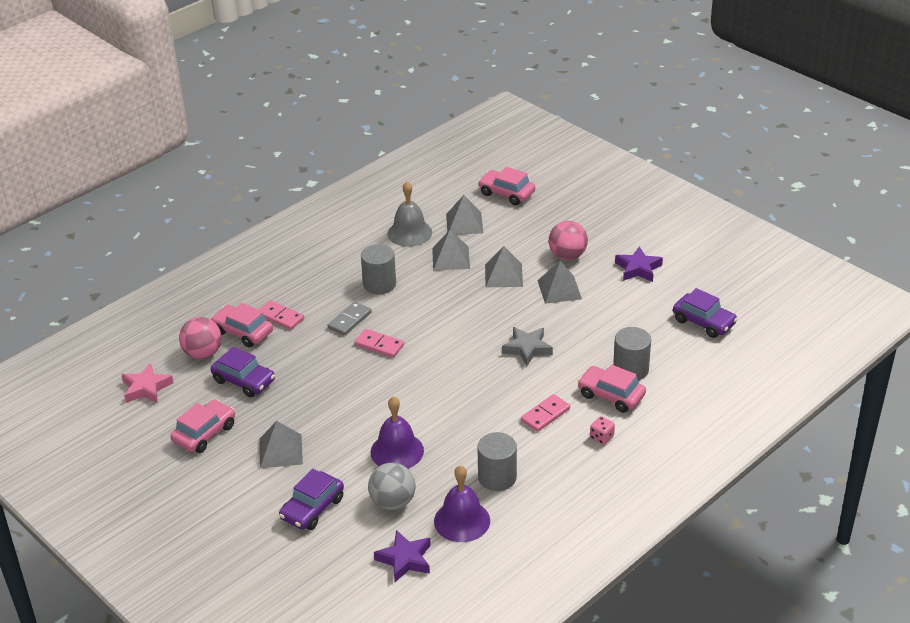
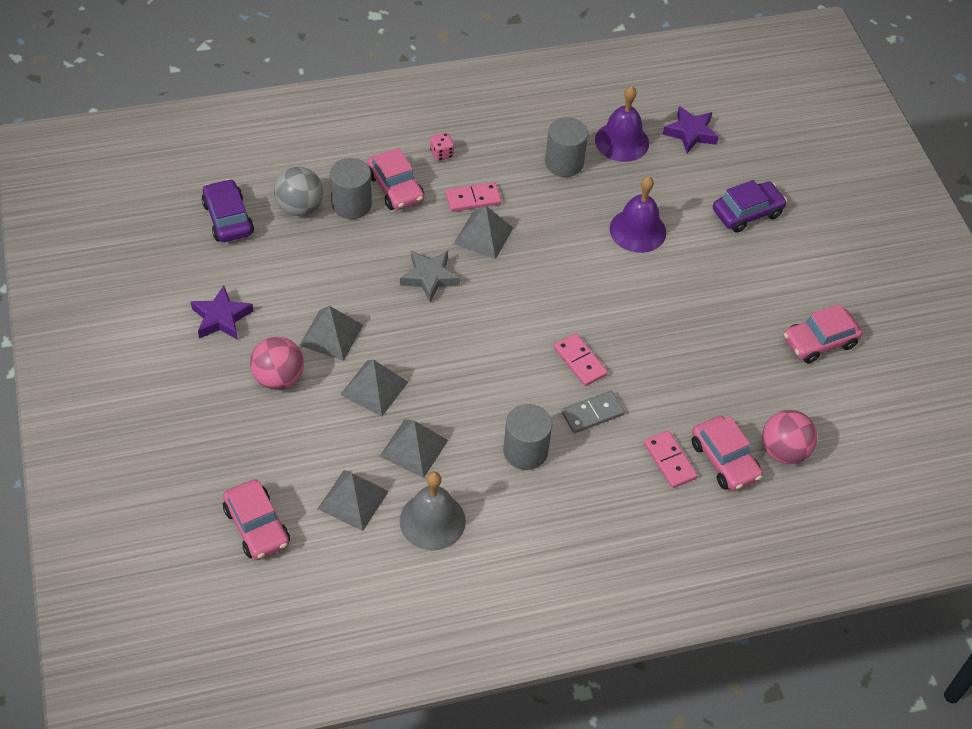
camera: 155 degrees left, 15 degrees up
(146, 388) = (865, 433): pink star -> none
(244, 381) = (751, 388): purple car -> none
(280, 451) = (750, 284): grey pyramid -> grey pyramid (483, 235)
(393, 502) = (671, 184): grey ball -> grey ball (300, 207)

